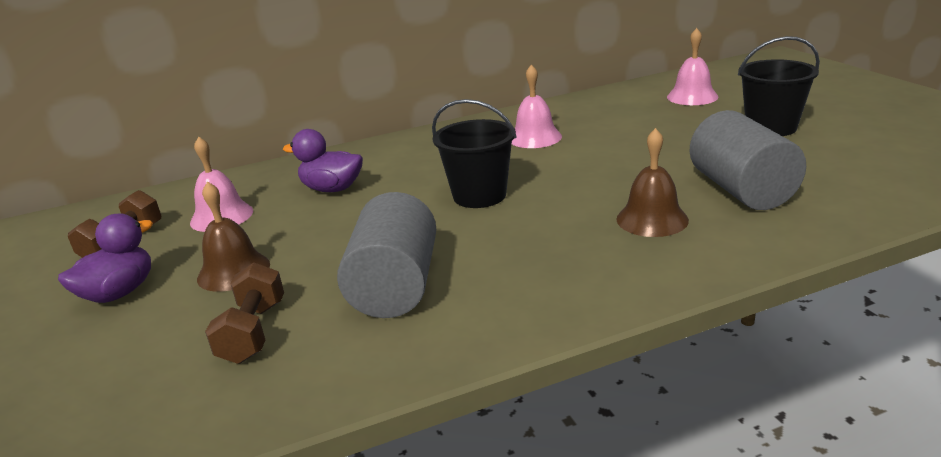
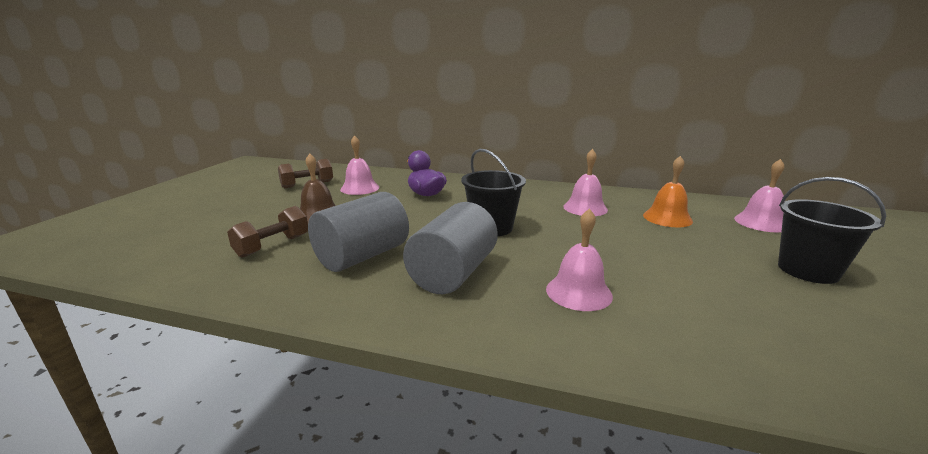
camera: 35 degrees right, 5 degrees down
(119, 293) = (268, 204): purple duck -> none
(619, 120) = (667, 218): none -> orange bell
(652, 219) = (578, 292): brown bell -> pink bell
(741, 190) = (693, 306): grey cylinder -> grey cylinder (453, 273)

